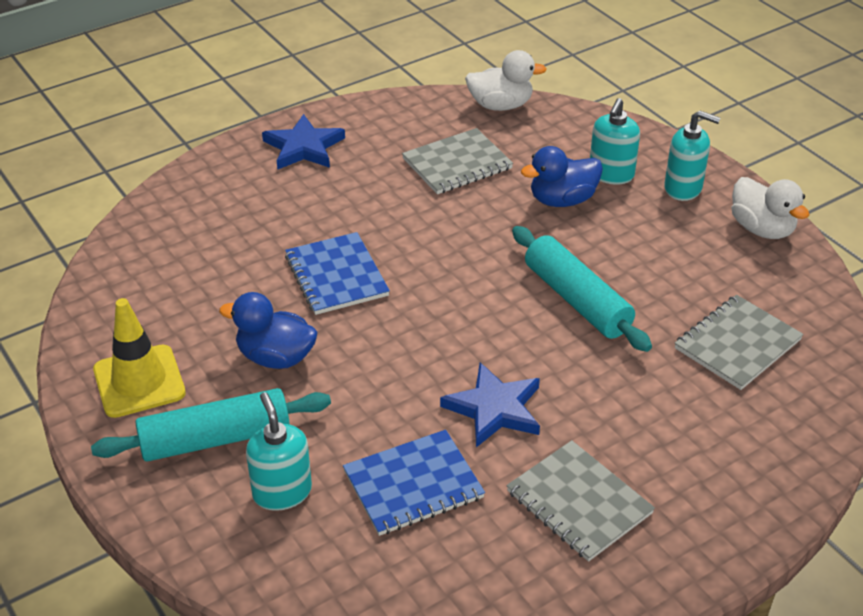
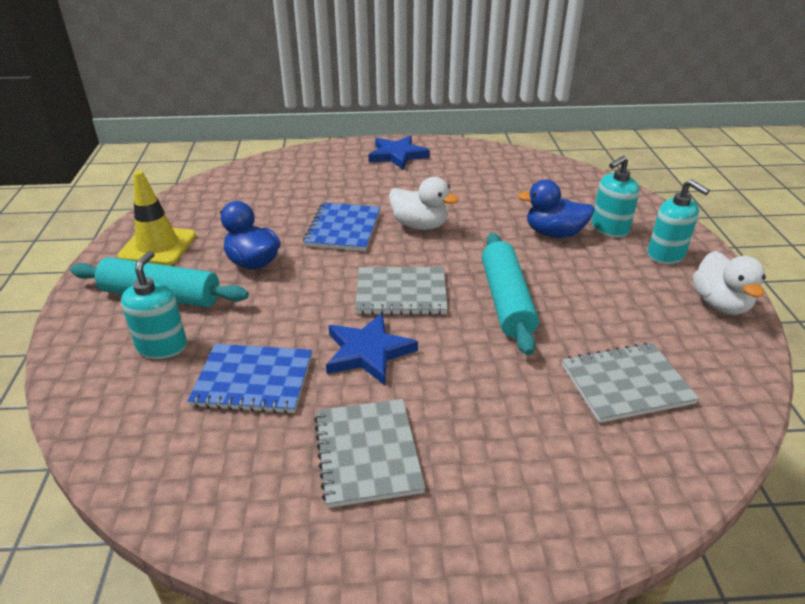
camera: 30 degrees right, 5 degrees down
(457, 164) = (493, 191): grey notebook -> grey notebook (401, 293)
(500, 105) = (557, 167): white duck -> white duck (419, 225)

